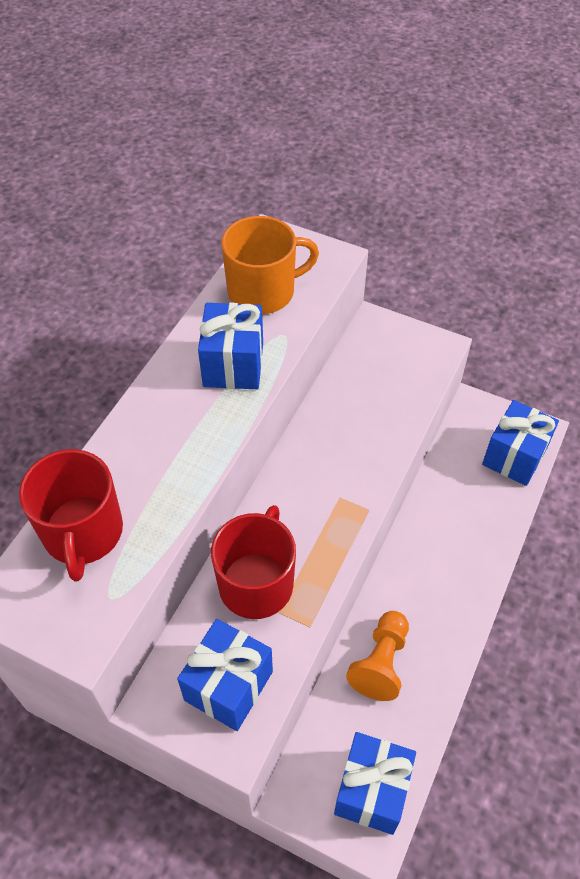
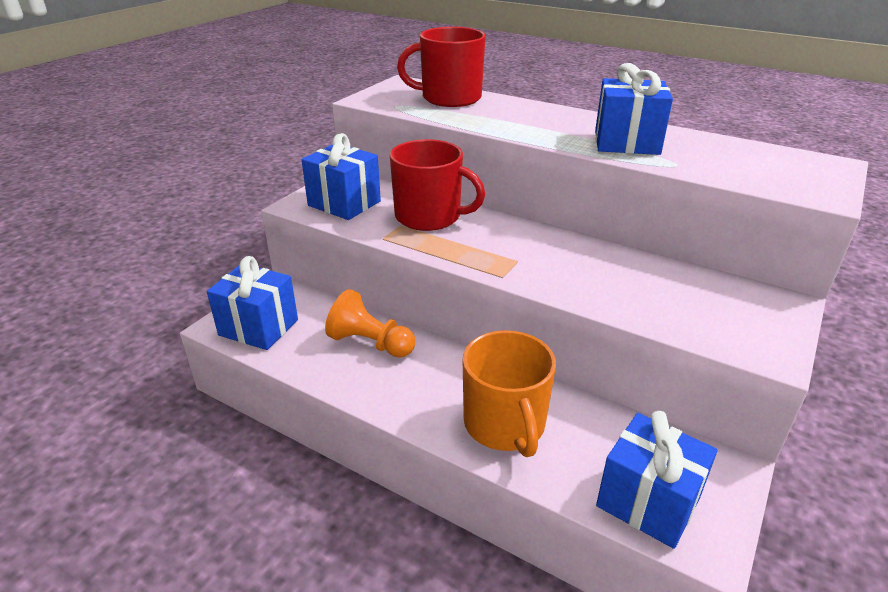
camera: 95 degrees right, 20 degrees down
(263, 291) = (736, 157): orange mug -> orange mug (505, 424)

